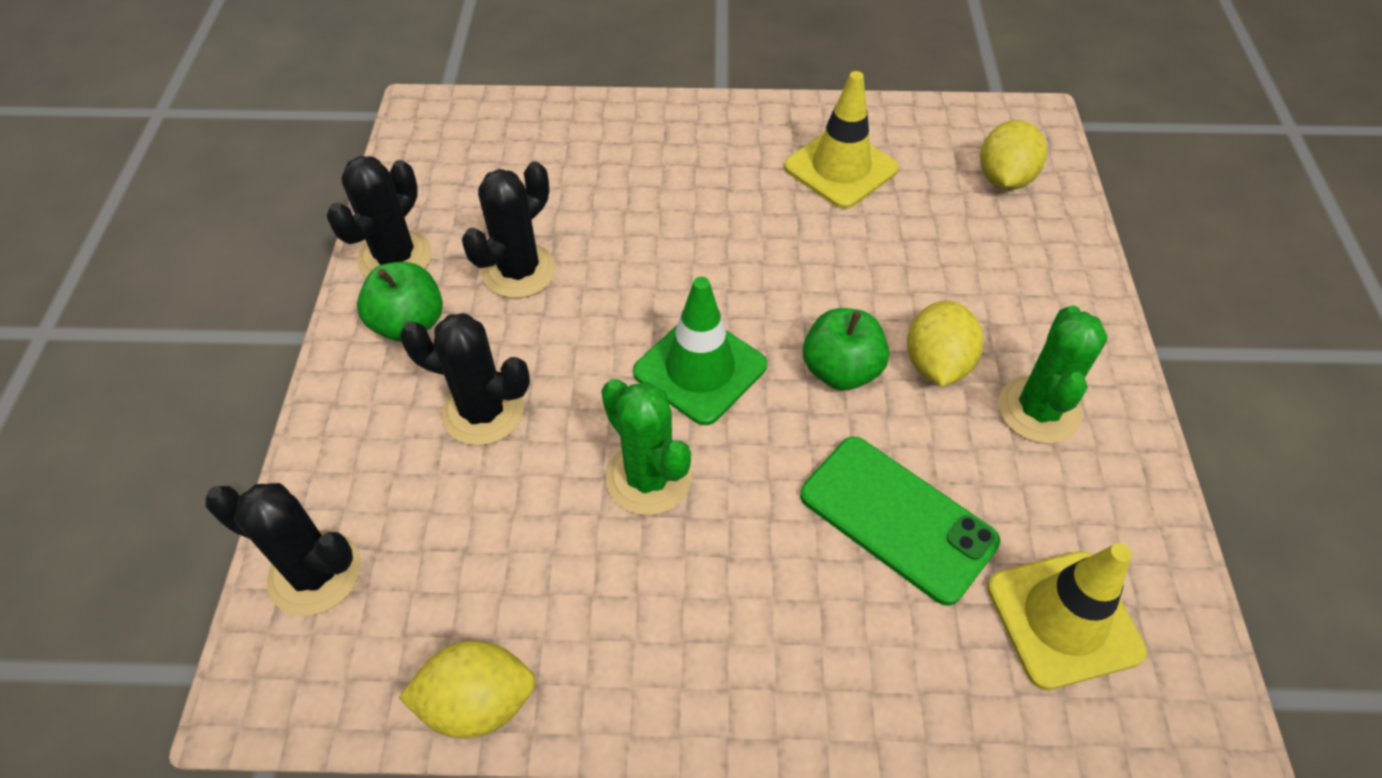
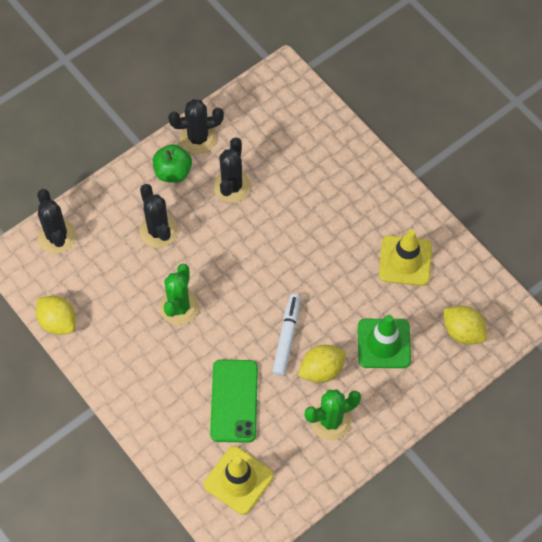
camera: 50 degrees right, 10 degrees up
(519, 271) = (232, 186): black cactus -> black cactus turned 75 degrees counterclockwise
(700, 369) = (242, 287): green traffic cone -> green traffic cone (384, 343)
(841, 370) = (286, 337): green apple -> white marker
(1004, 179) = (462, 331): yellow lemon -> yellow lemon turned 60 degrees clockwise

